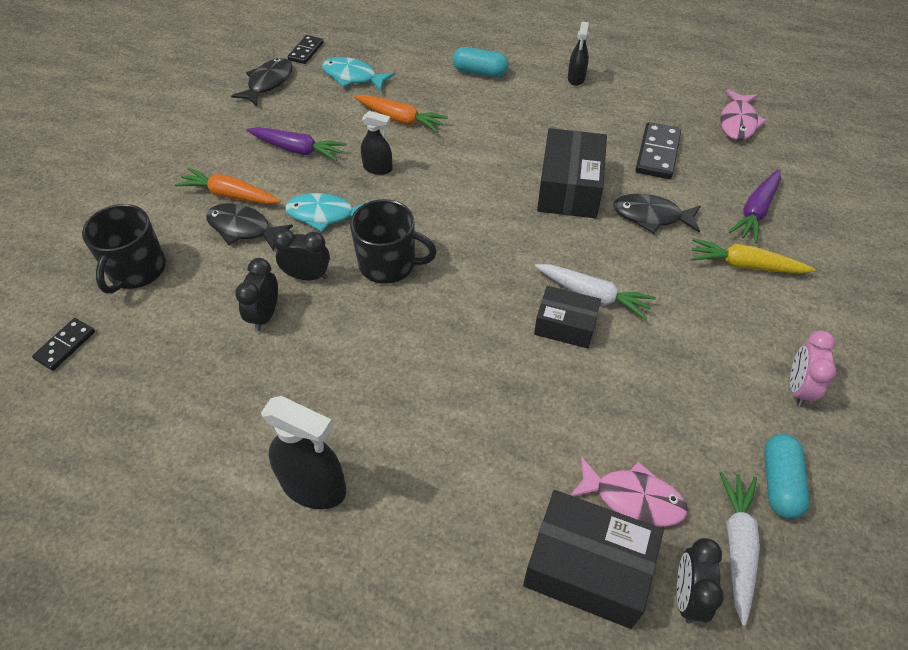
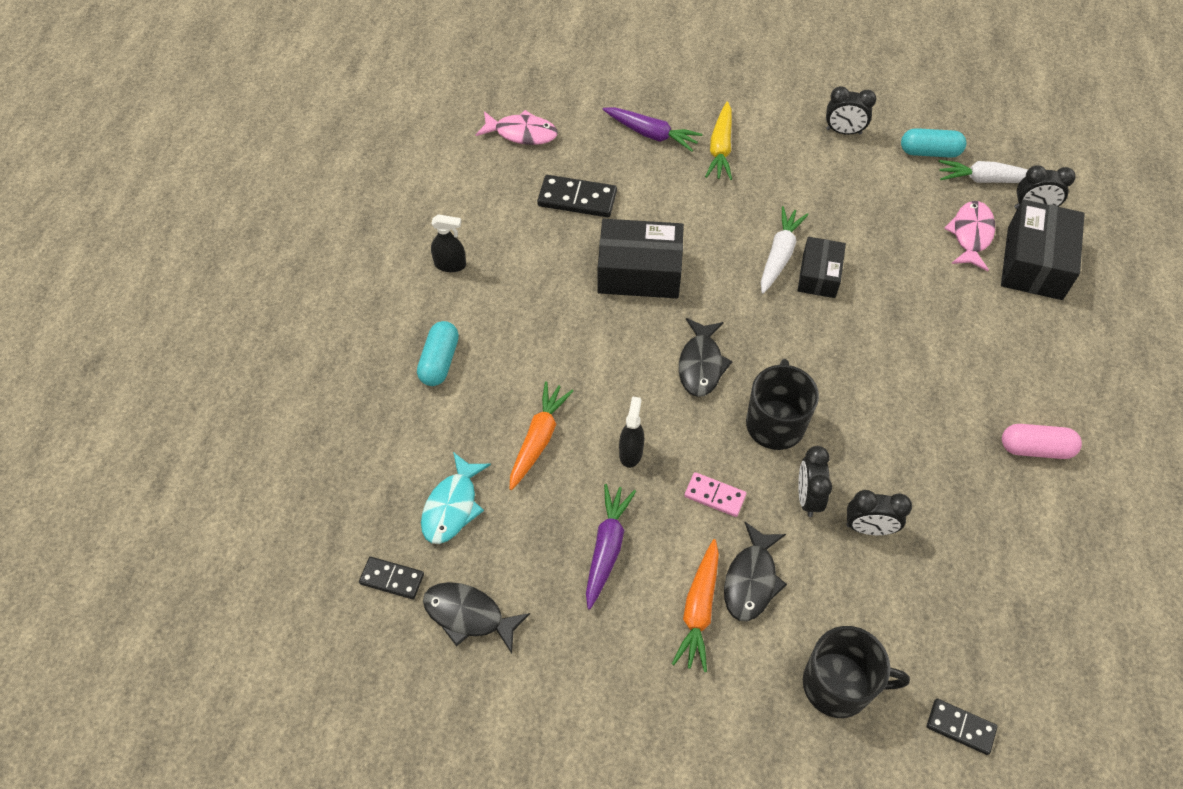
camera: 95 degrees left, 5 degrees up
(314, 486) = (1035, 448): black spray bottle -> pink capsule
(325, 215) = (715, 496): turquoise fish -> pink domino
(651, 216) = (669, 208): black fish -> black fish (701, 364)
(798, 388) = (843, 131): pink clock -> black clock

